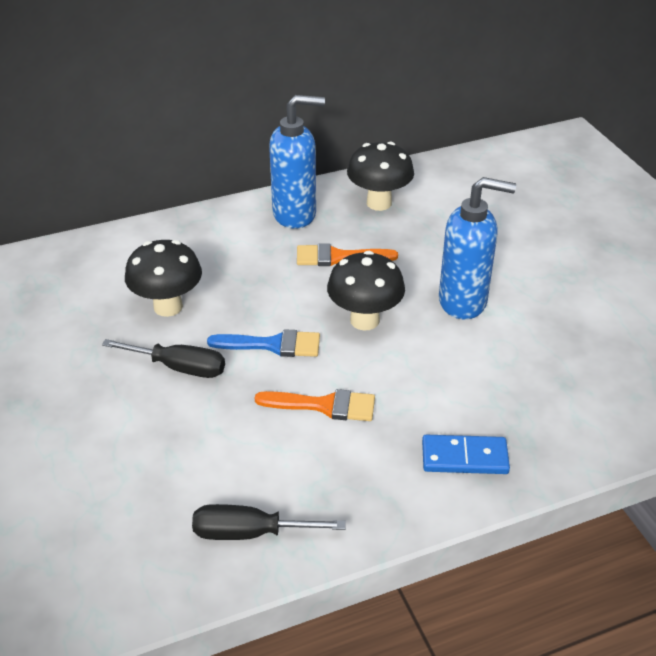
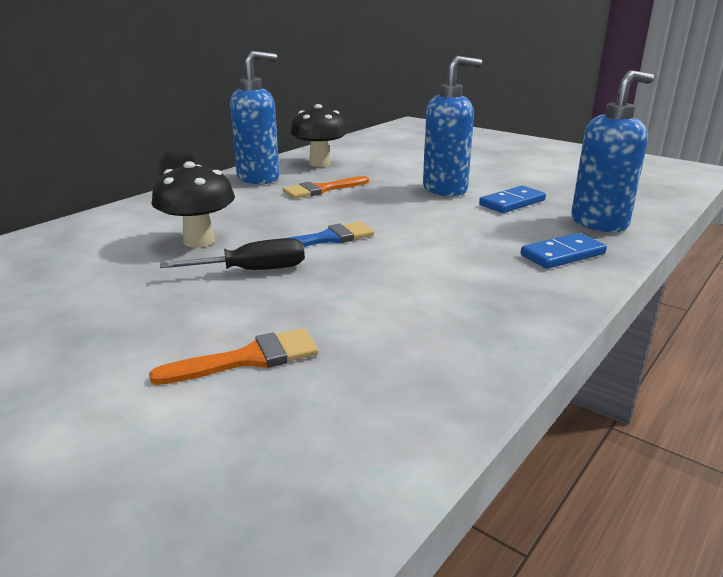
camera: 30 degrees left, 15 degrees down
(249, 533) = (459, 348): black screwdriver -> none
(324, 405) = (416, 258): orange brush -> orange brush (249, 359)
(364, 320) = (385, 211): black mushroom -> none
(509, 352) = (512, 202): none -> blue domino
(563, 425) = (599, 223): none -> blue soap dispenser

